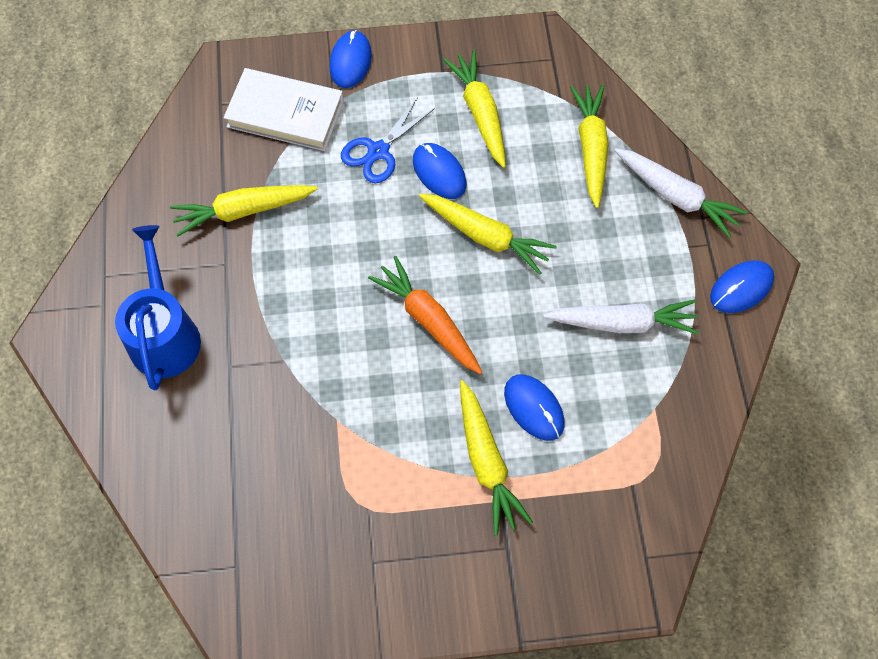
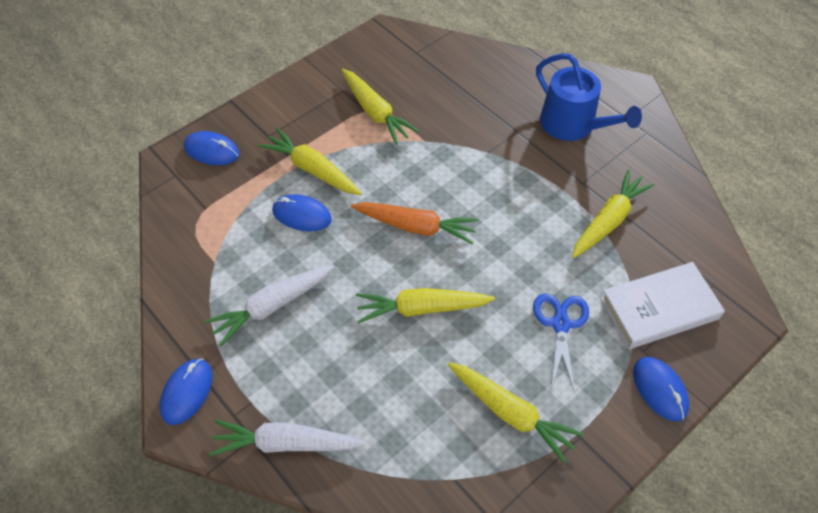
camera: 145 degrees right, 10 degrees down
(439, 172) = (499, 337): blue mouse -> blue mouse (211, 151)
(591, 148) = (390, 442): yellow carrot -> yellow carrot (375, 112)

